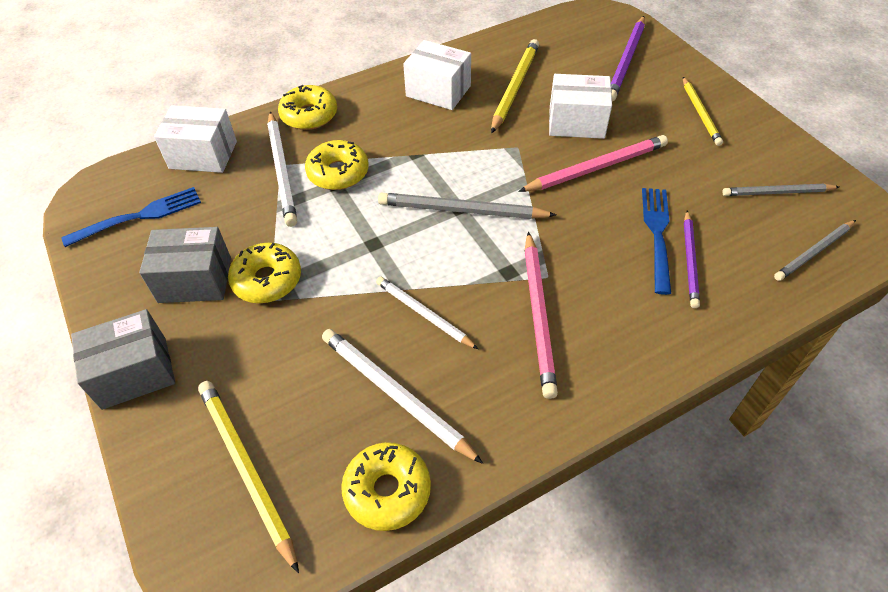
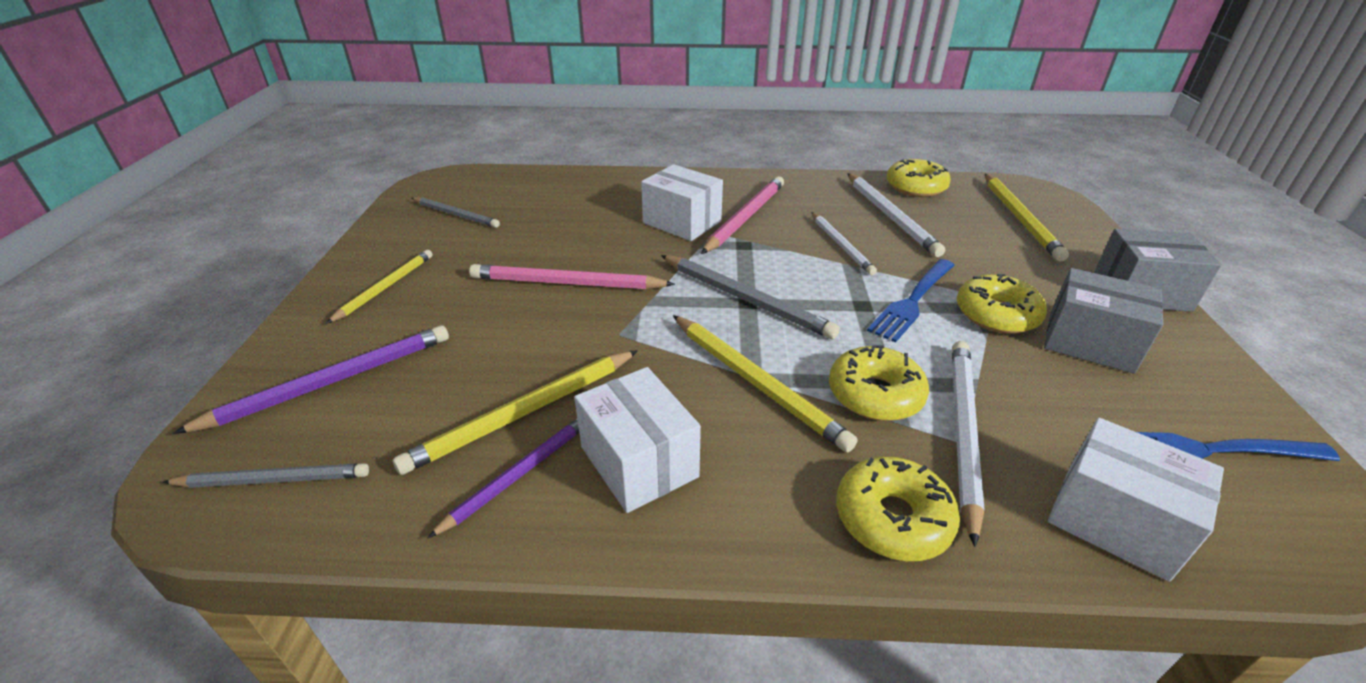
camera: 150 degrees left, 15 degrees down
(410, 151) = (756, 382): none -> yellow pencil
(576, 122) = (519, 332): white box -> white box (682, 222)
(657, 234) = (591, 225): blue fork -> blue fork (912, 301)
(690, 261) = (592, 206): purple pencil -> purple pencil (518, 474)
(814, 252) = (503, 183): grey pencil -> grey pencil (274, 479)

